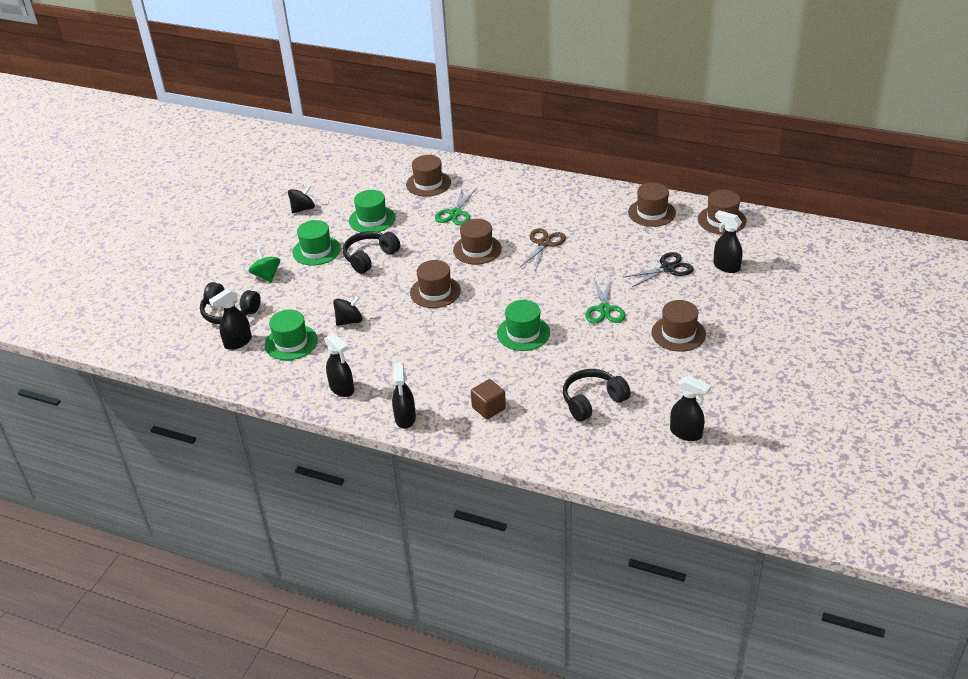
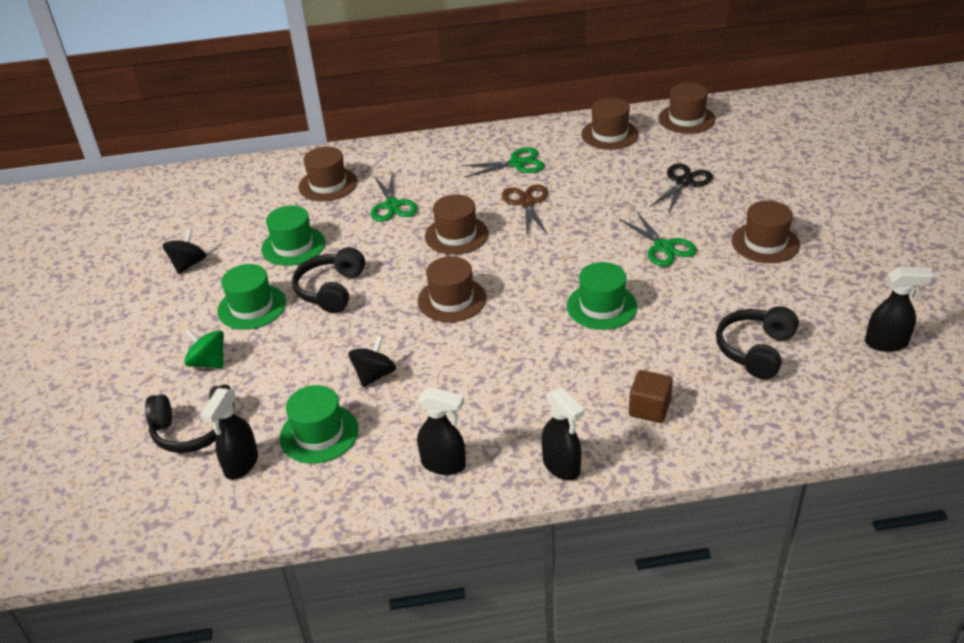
camera: 30 degrees left, 0 degrees up
(565, 212) = (517, 163): none -> green scissors
(726, 266) = (739, 160): black spray bottle -> none

